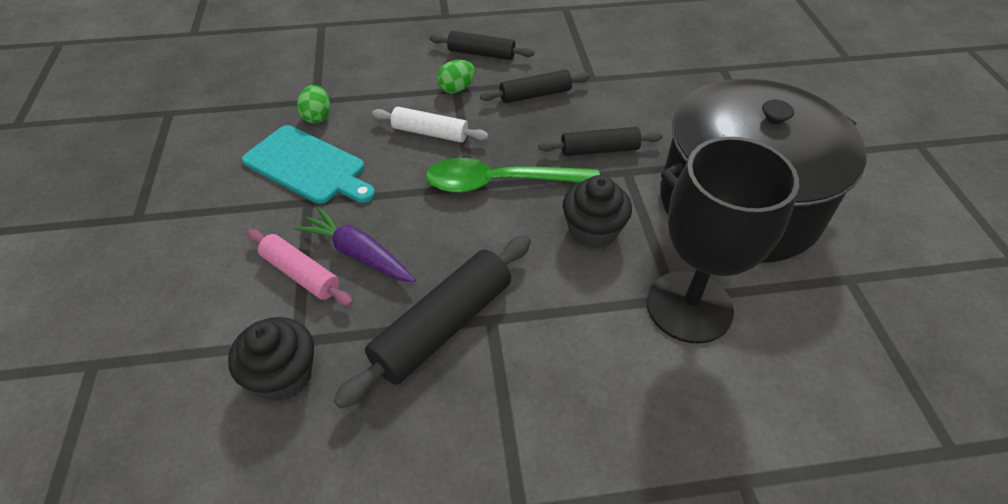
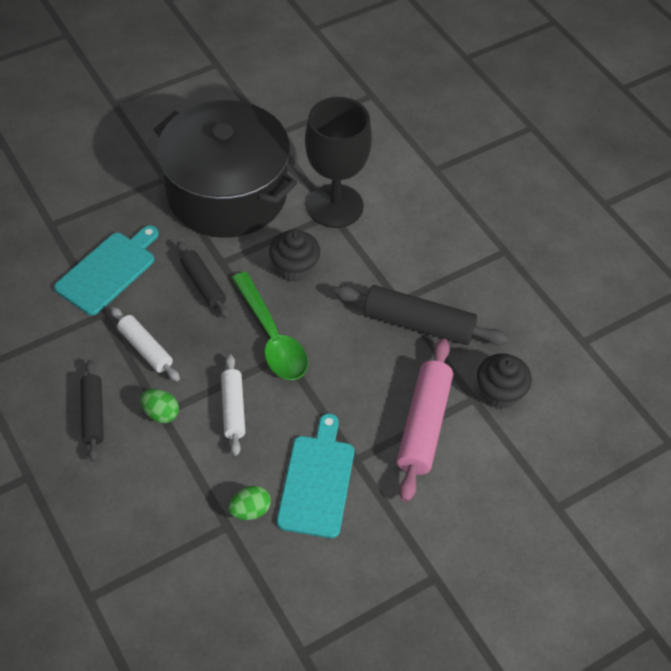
camera: 115 degrees left, 5 degrees up
(301, 274) = (423, 425): pink rolling pin -> pink rolling pin, size x1.64
(358, 254) = (387, 398): purple carrot -> none
(535, 95) = (145, 349): black rolling pin -> white rolling pin
(646, 91) = (108, 270): none -> turquoise cutting board

